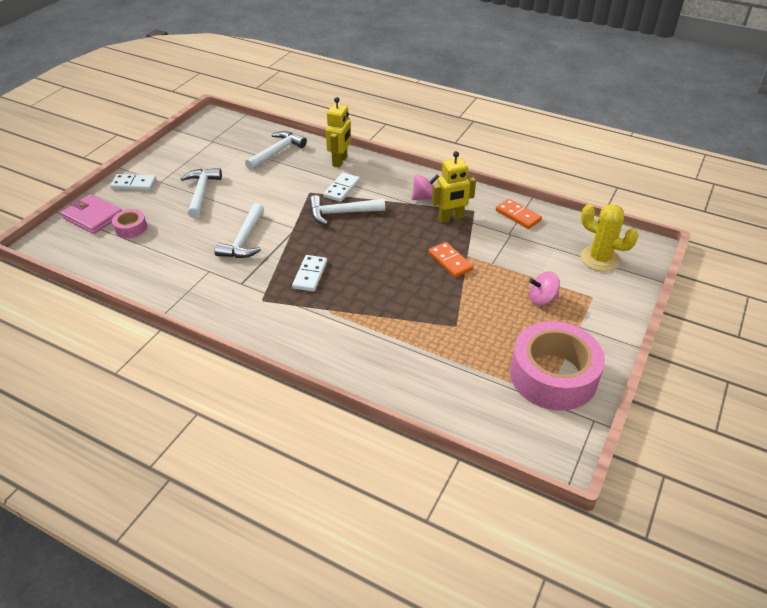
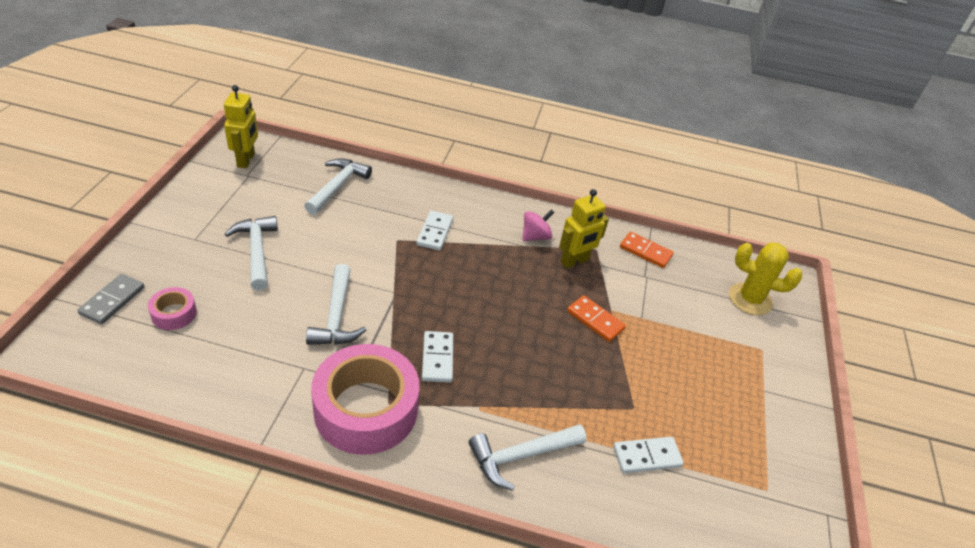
camera: 20 degrees left, 0 degrees up
(93, 216) = (112, 301): pink wallet -> grey domino
(134, 184) = (158, 245): white domino -> white domino (647, 456)
(340, 161) = (420, 194): yellow robot -> yellow robot (246, 160)
(341, 213) = (445, 266): white hammer -> white hammer (520, 456)
(542, 299) = (712, 359): pink spinning top -> none
(553, 375) = (763, 461): pink tape -> pink tape (366, 409)

